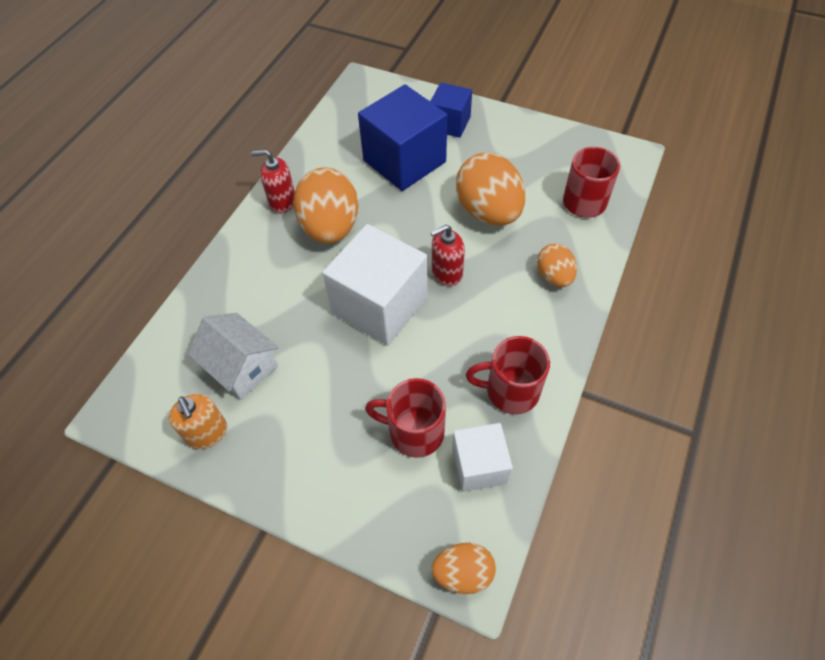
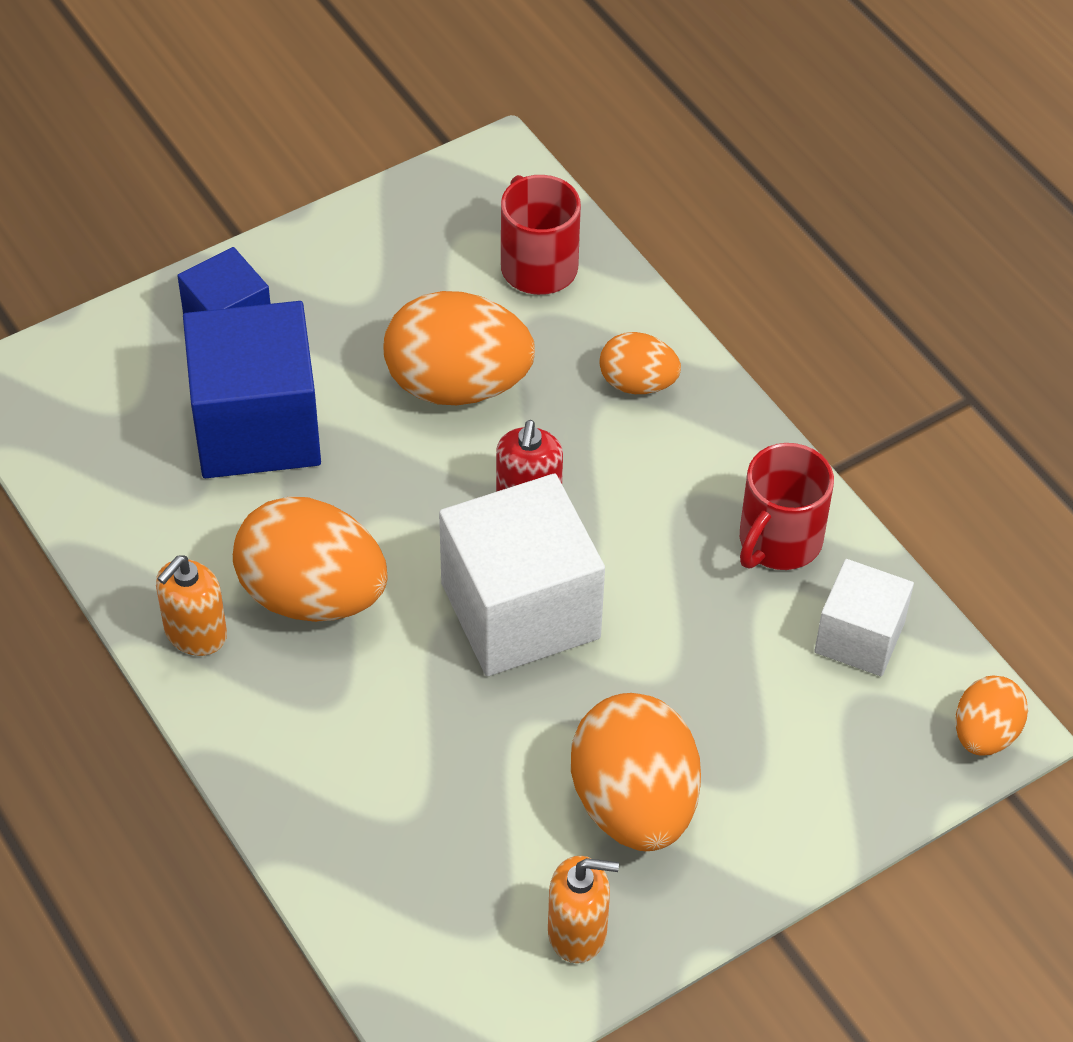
camera: 60 degrees left, 5 degrees down
(242, 367) = (493, 838): white house -> none
(282, 201) = (195, 633): red soap dispenser -> orange soap dispenser
(298, 416) = (634, 804): none -> orange egg
(414, 432) = (760, 681): red mug -> none

